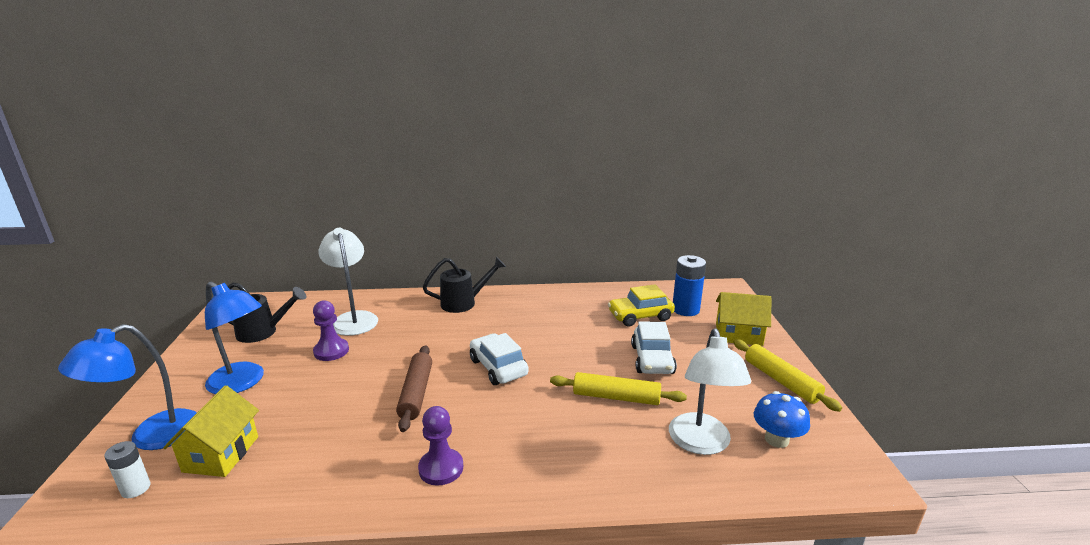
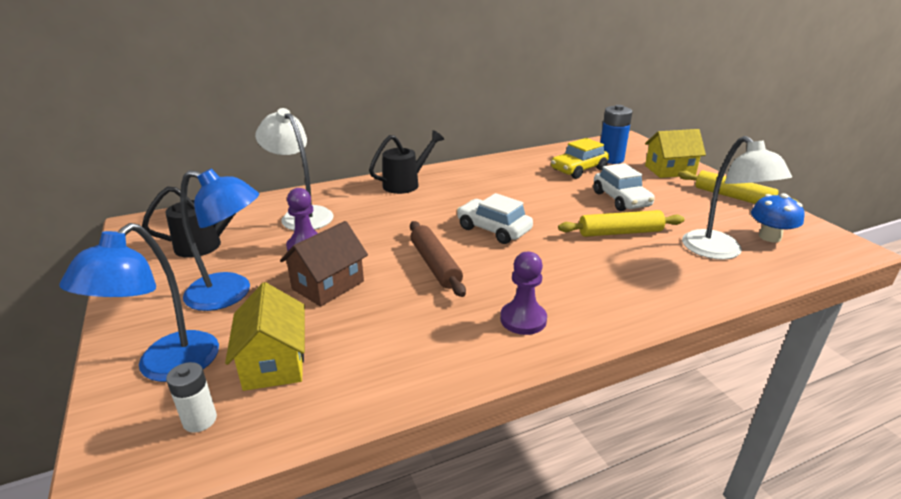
camera: 20 degrees left, 5 degrees up
(316, 392) = (328, 285): none -> brown house

